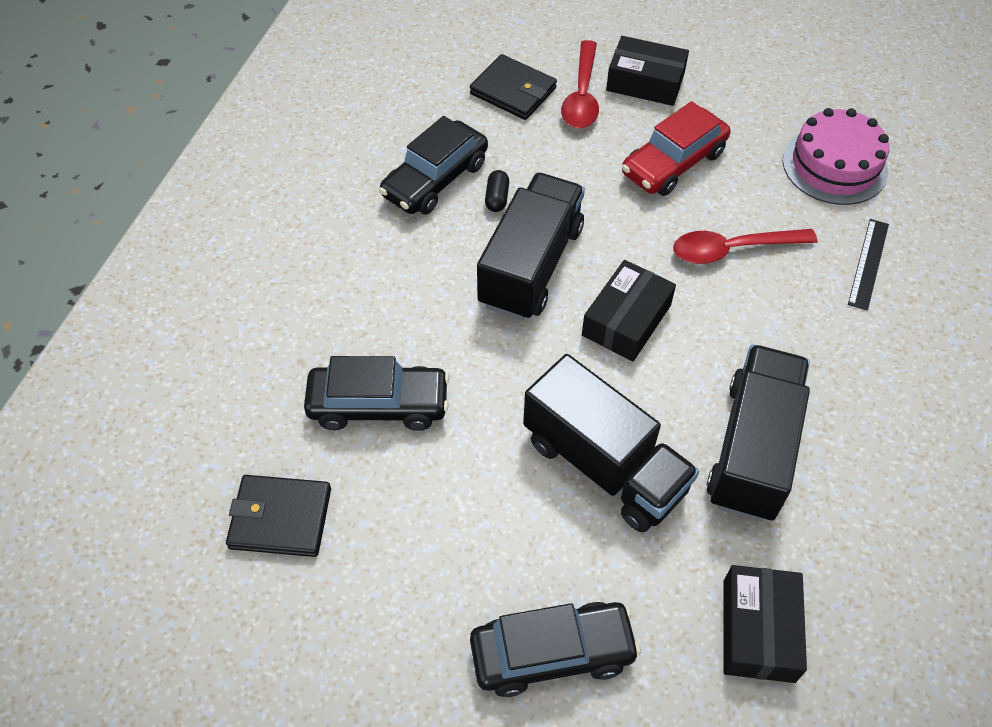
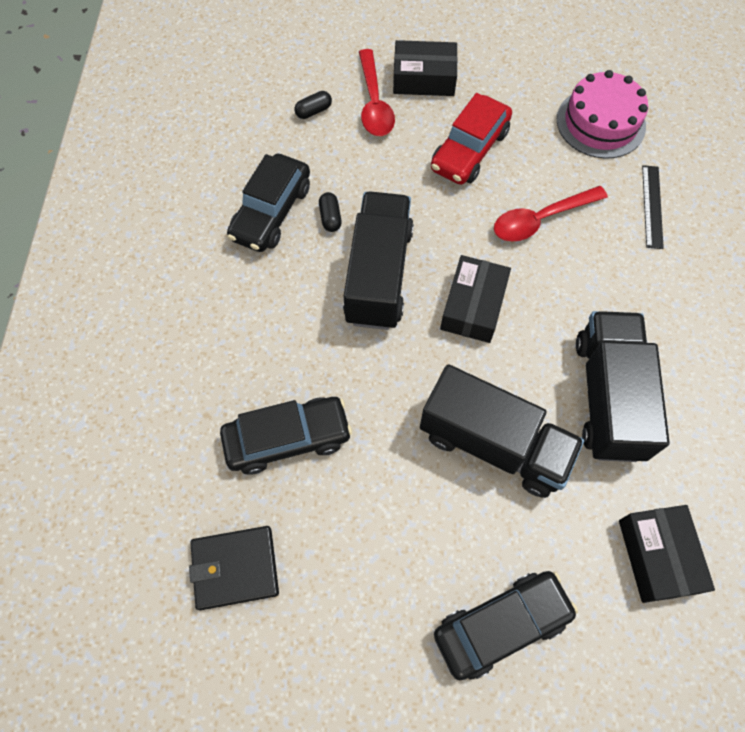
camera: 15 degrees left, 10 degrees up
(513, 91) = (313, 111): black wallet -> black capsule

